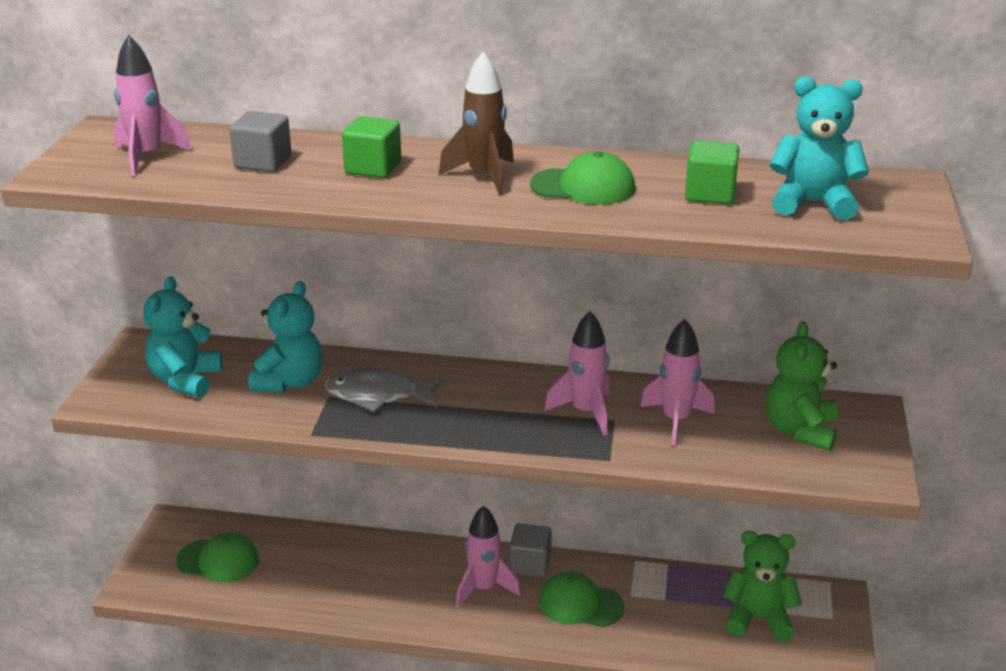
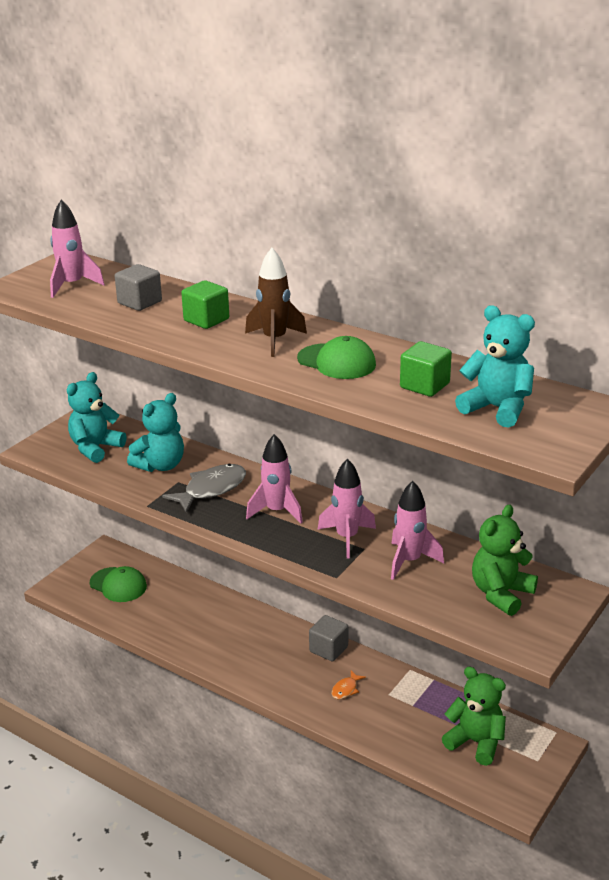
camera: 25 degrees right, 0 degrees up
(378, 396) = (211, 489): grey fish -> grey fish turned 105 degrees clockwise
(484, 589) = (283, 657): pink rocket -> pink rocket (276, 511)
(580, 604) = (346, 689): green cap -> orange fish

